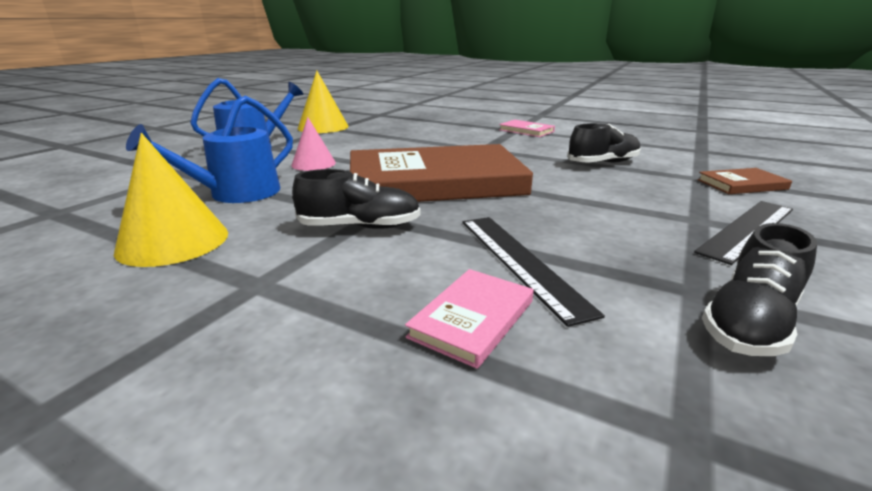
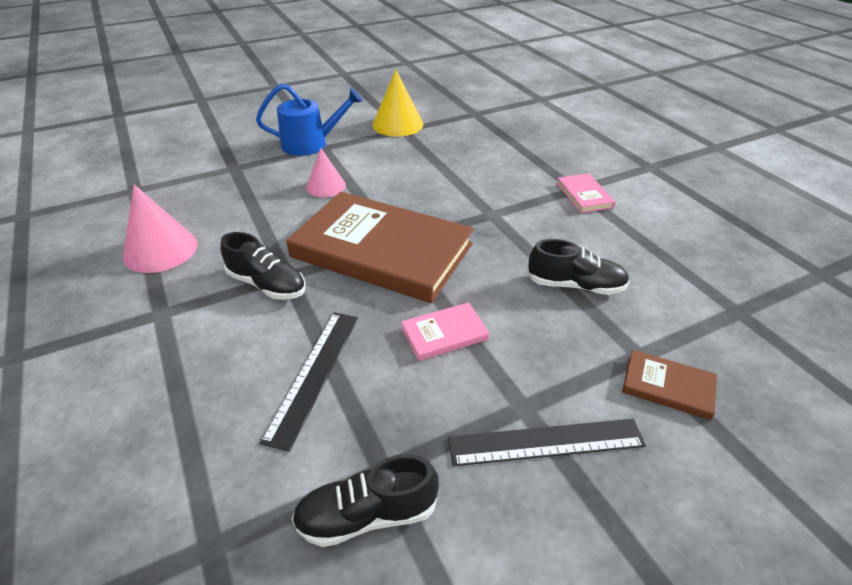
camera: 35 degrees right, 15 degrees up
(173, 241) = (160, 250): yellow cone -> pink cone
(237, 193) = (239, 209): blue watering can -> none
(472, 319) = (223, 405): pink book -> pink book (444, 334)

